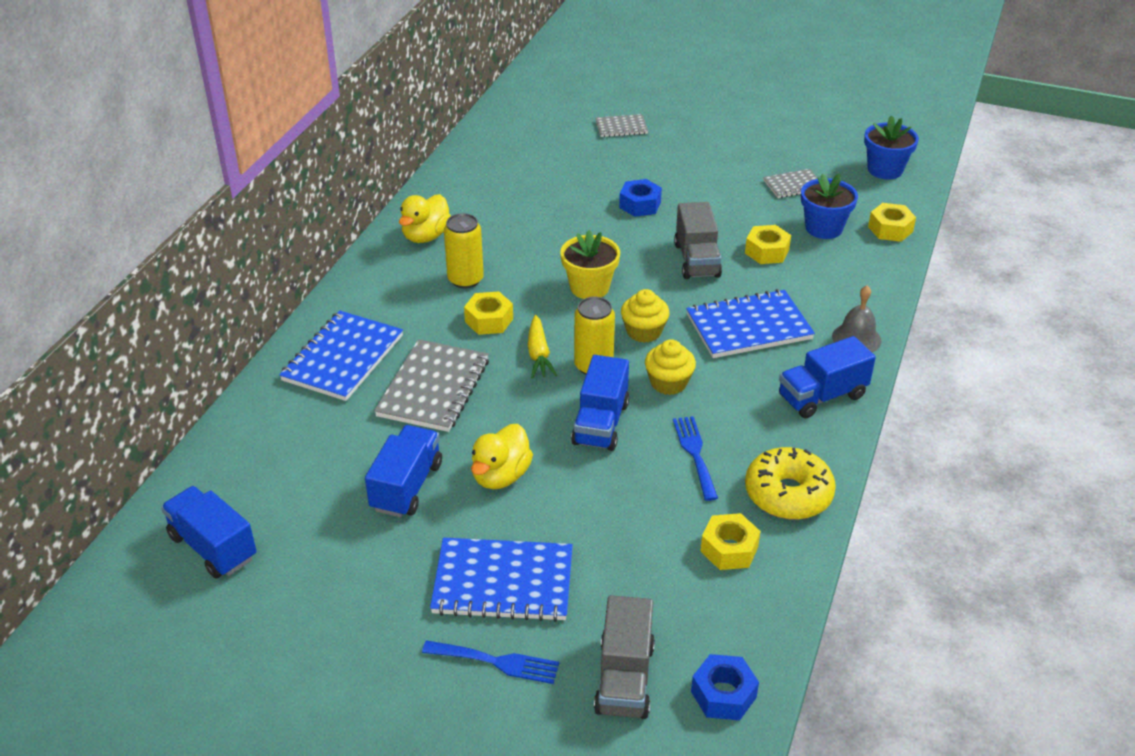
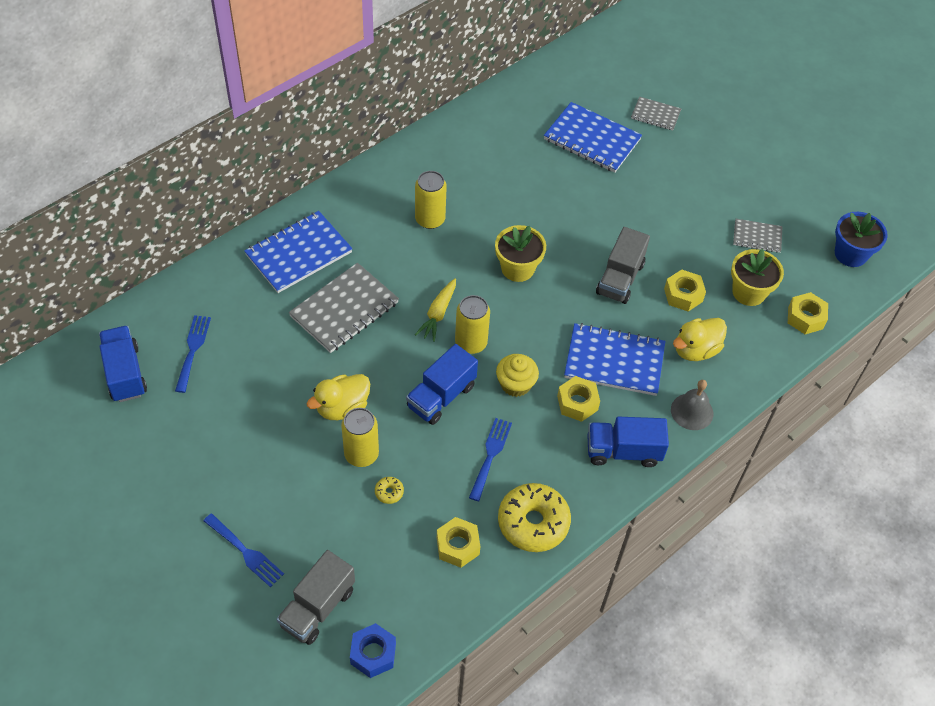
camera: 25 degrees right, 15 degrees up
(282, 491) = (193, 350): none -> blue fork
(406, 486) = (274, 385): blue truck -> none
(426, 236) = (427, 164): yellow duck -> yellow duck (695, 350)
(489, 320) = (422, 266): yellow nut -> yellow nut (577, 403)
(503, 582) = (288, 494): blue notebook -> blue notebook (592, 139)
(556, 510) = (361, 454): none -> yellow can
(615, 532) = (389, 492): none -> yellow donut
(640, 205) = (614, 203): blue nut -> none
(644, 331) = (530, 329): yellow cupcake -> none
(823, 228) = (749, 292): blue flower pot -> yellow flower pot

